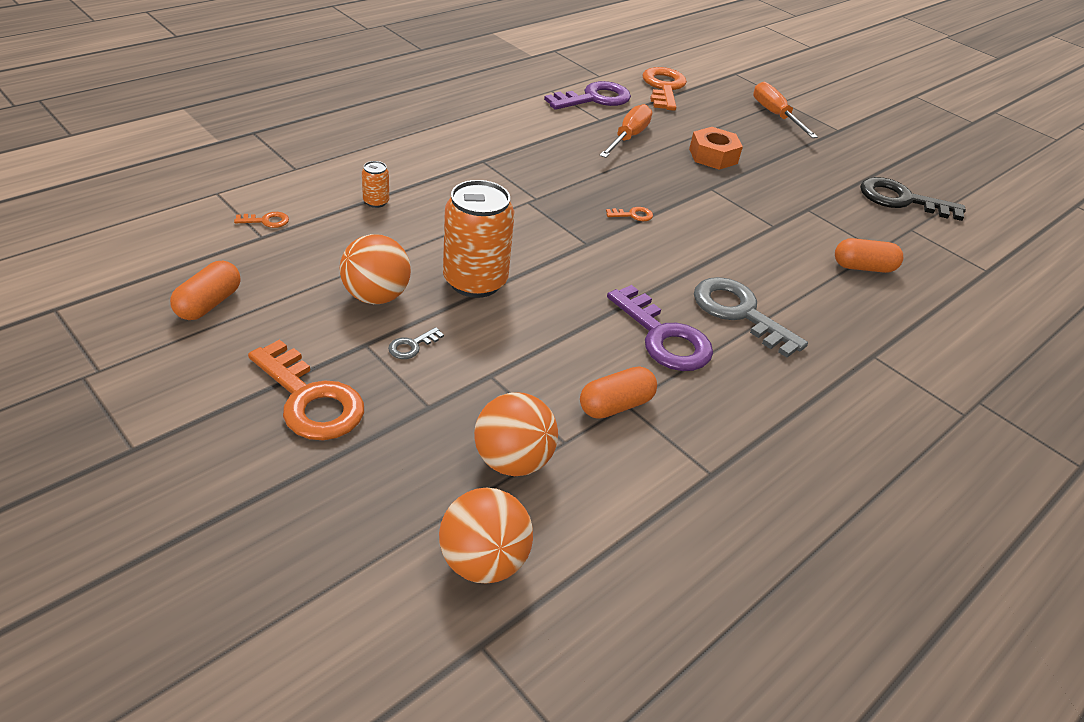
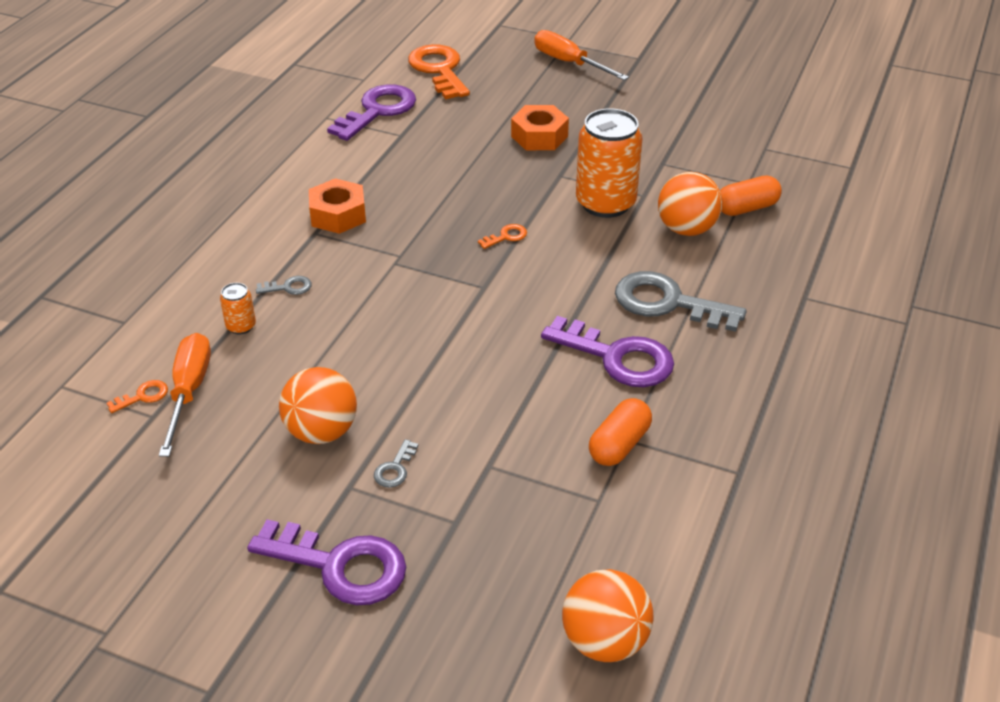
camera: 20 degrees left, 0 degrees up
(209, 303) = (159, 513): orange capsule -> none
(310, 400) = (340, 566): orange key -> purple key
(433, 189) = (288, 287): none -> grey key
(475, 281) = (406, 374): orange can -> orange can (605, 203)
(509, 155) = (338, 215): none -> orange nut
(513, 461) = (566, 539): orange ball -> orange ball (686, 229)
(628, 137) = (443, 146): orange screwdriver -> orange screwdriver (189, 392)
(901, 200) = (739, 119): black key -> none

